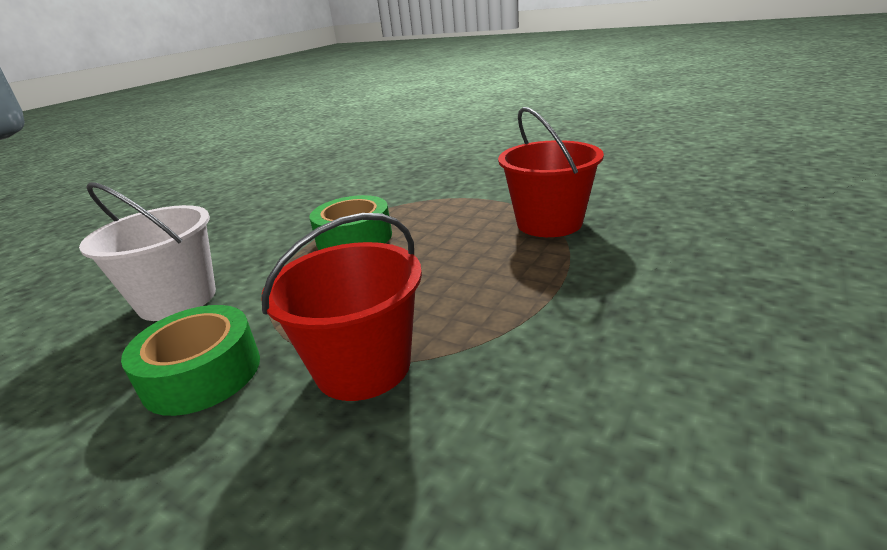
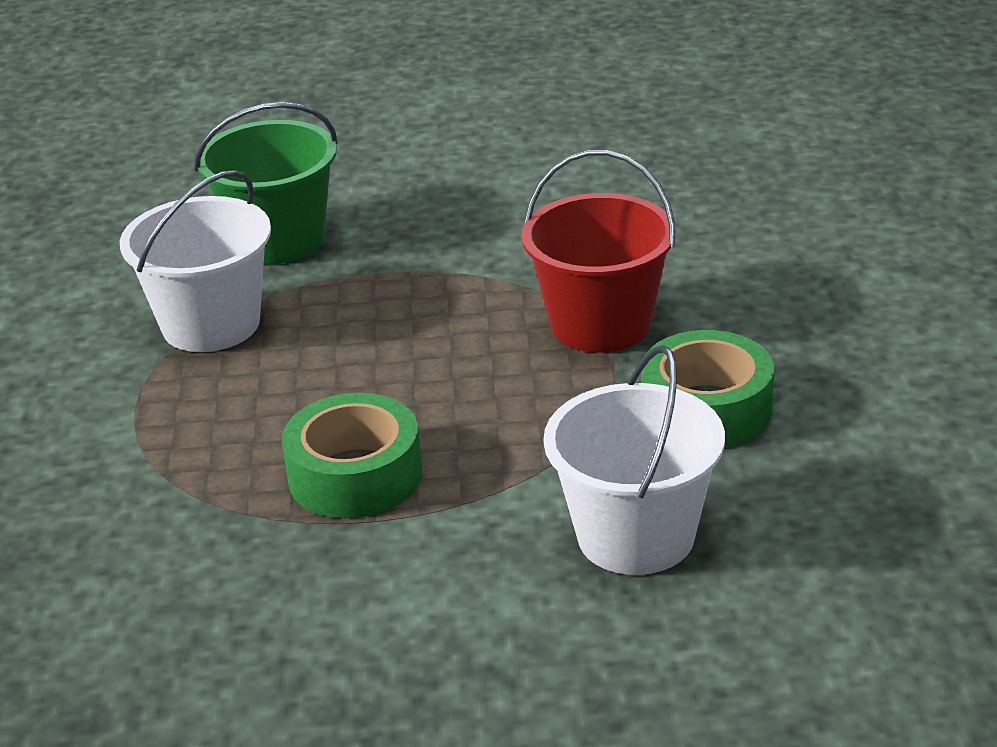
camera: 125 degrees left, 5 degrees up
(549, 223) = (211, 324): red bucket -> white bucket
(648, 258) = (278, 240): none -> green bucket

